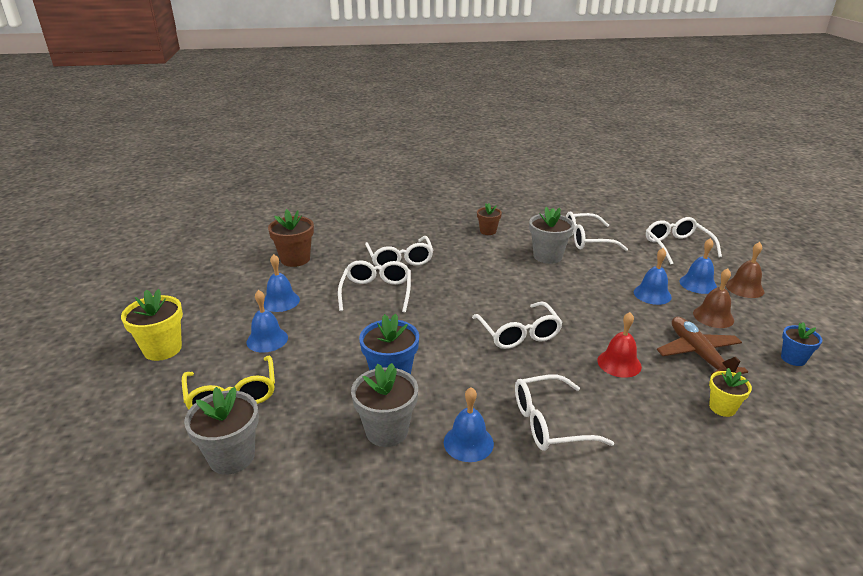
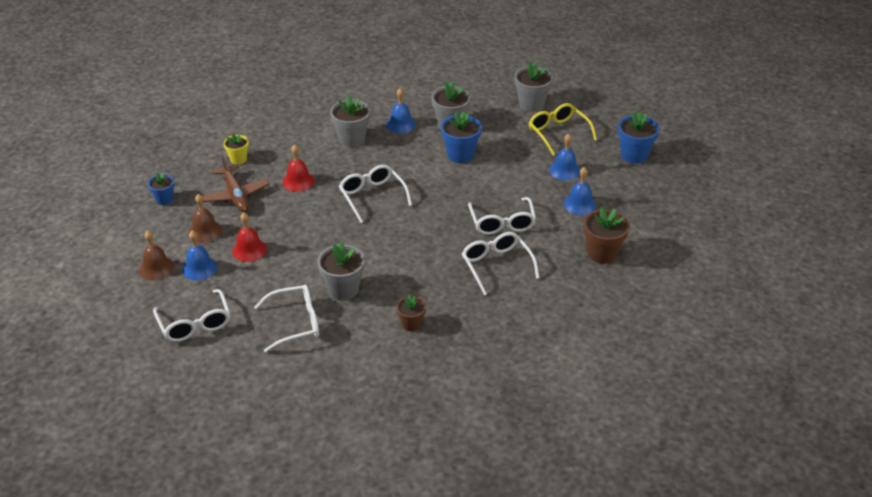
camera: 170 degrees right, 10 degrees up
(162, 349) = (634, 155): yellow flower pot -> blue flower pot
(550, 423) = (352, 139): white glasses -> grey flower pot
(652, 294) = (249, 250): blue bell -> red bell

